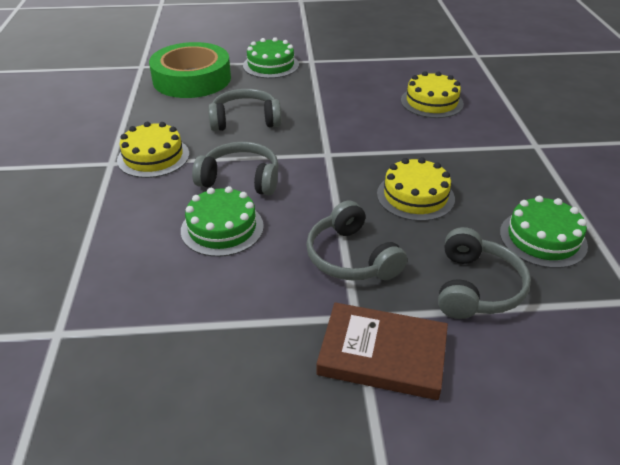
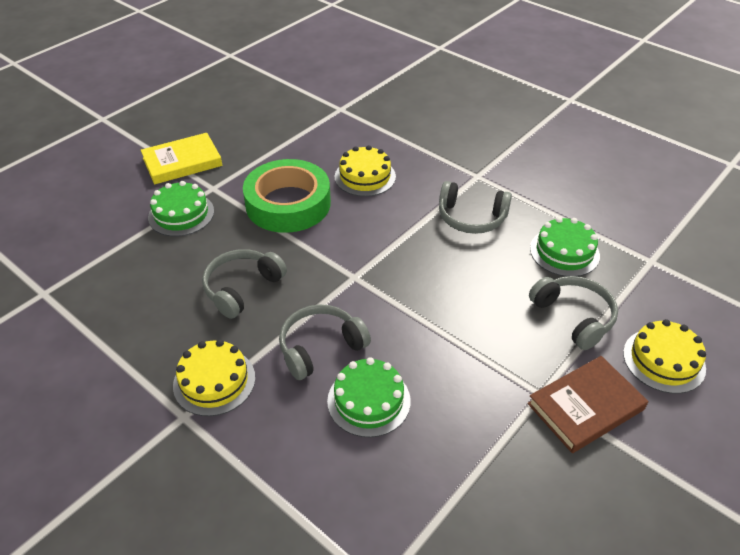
camera: 45 degrees left, 5 degrees up
(192, 79) = (124, 275): green tape -> green tape (288, 204)
(314, 40) = (182, 162): none -> yellow book
(351, 257) = (483, 353): grey headphones -> grey headphones (471, 217)
(415, 196) = (458, 272): yellow cake -> yellow cake (663, 360)

